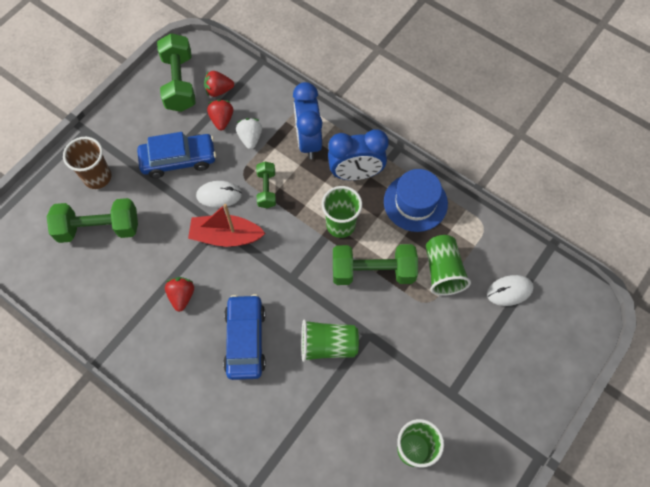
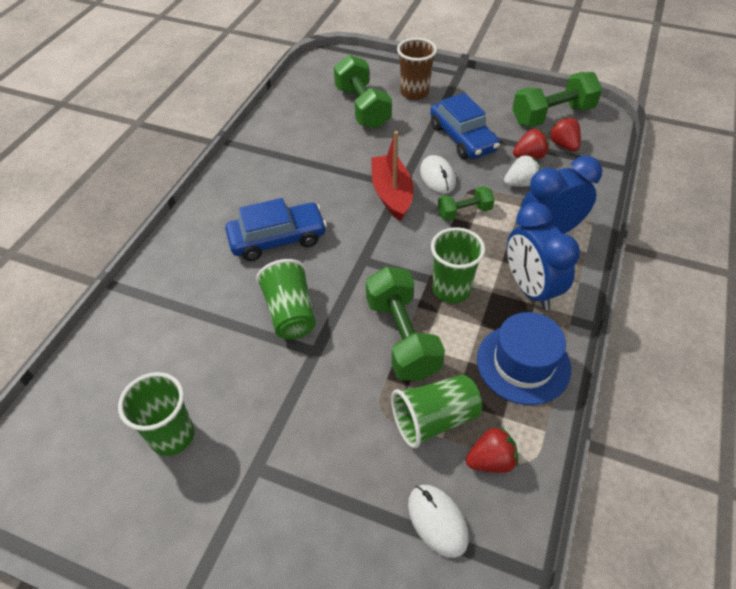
camera: 75 degrees right, 15 degrees down
(182, 296) = (312, 179): red strawberry -> red strawberry (491, 460)

